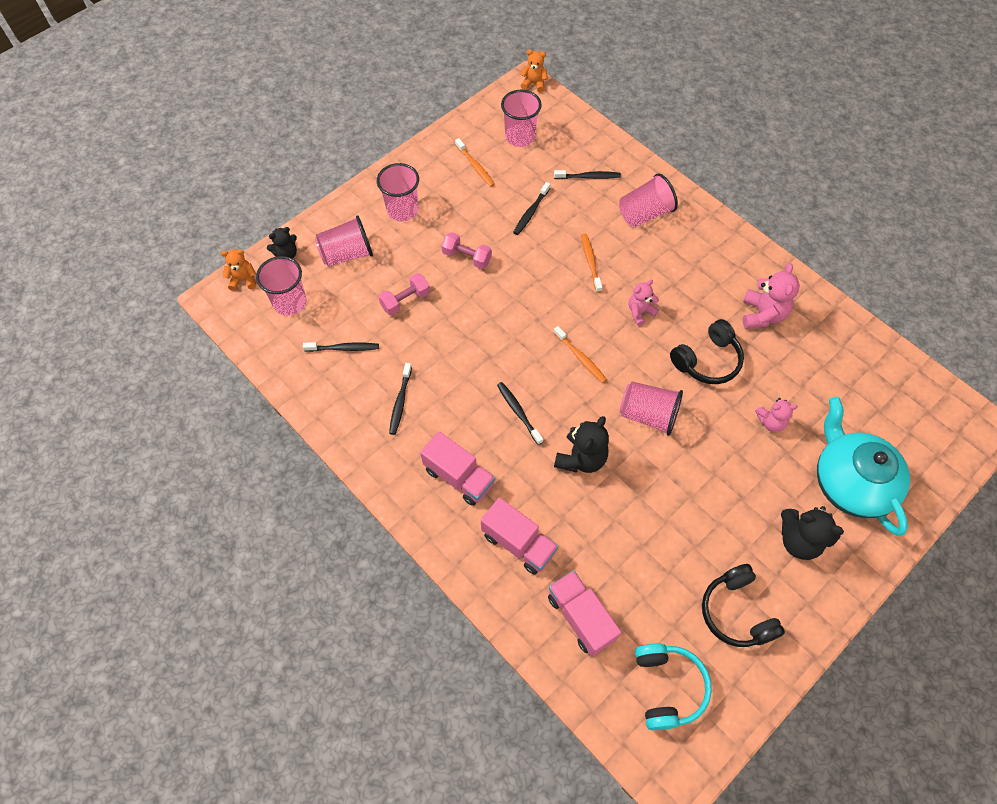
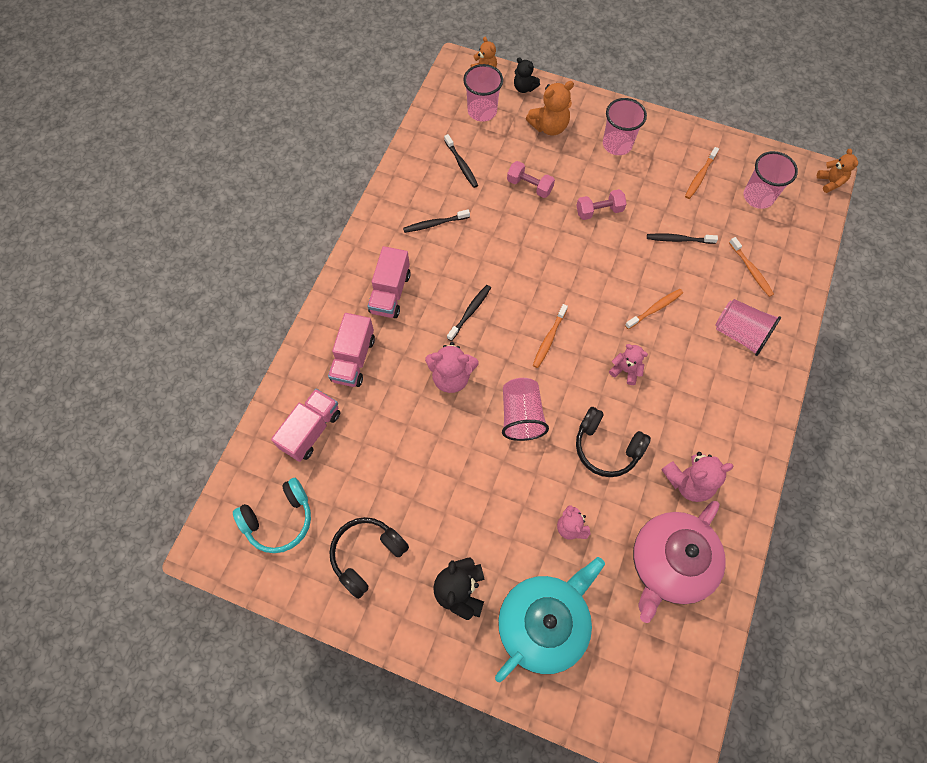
camera: 65 degrees right, 5 degrees up
(347, 254) = (549, 127): pink cup -> orange teddy bear
(466, 257) = (599, 211): pink dumbbell -> pink dumbbell turned 75 degrees clockwise
(581, 458) = (451, 377): black teddy bear -> pink teddy bear
(588, 177) = (751, 270): black toothbrush -> orange toothbrush
(828, 362) = (669, 563): none -> pink teapot

